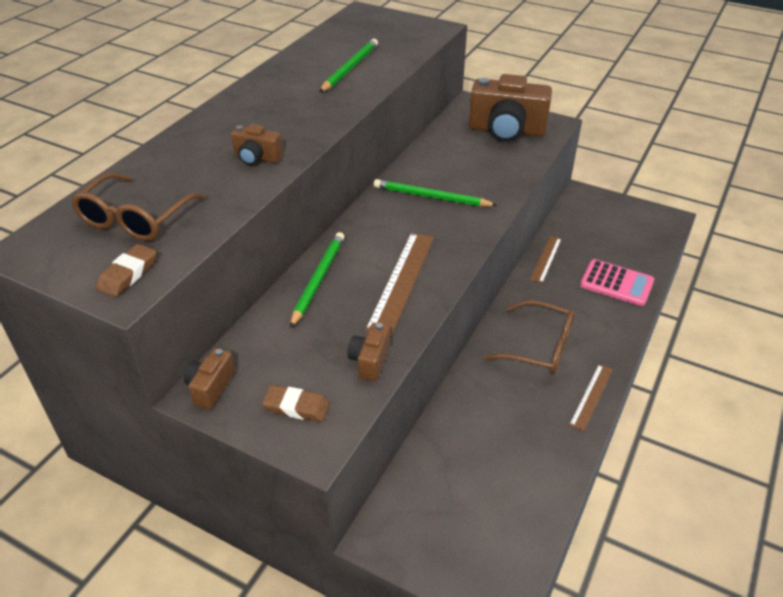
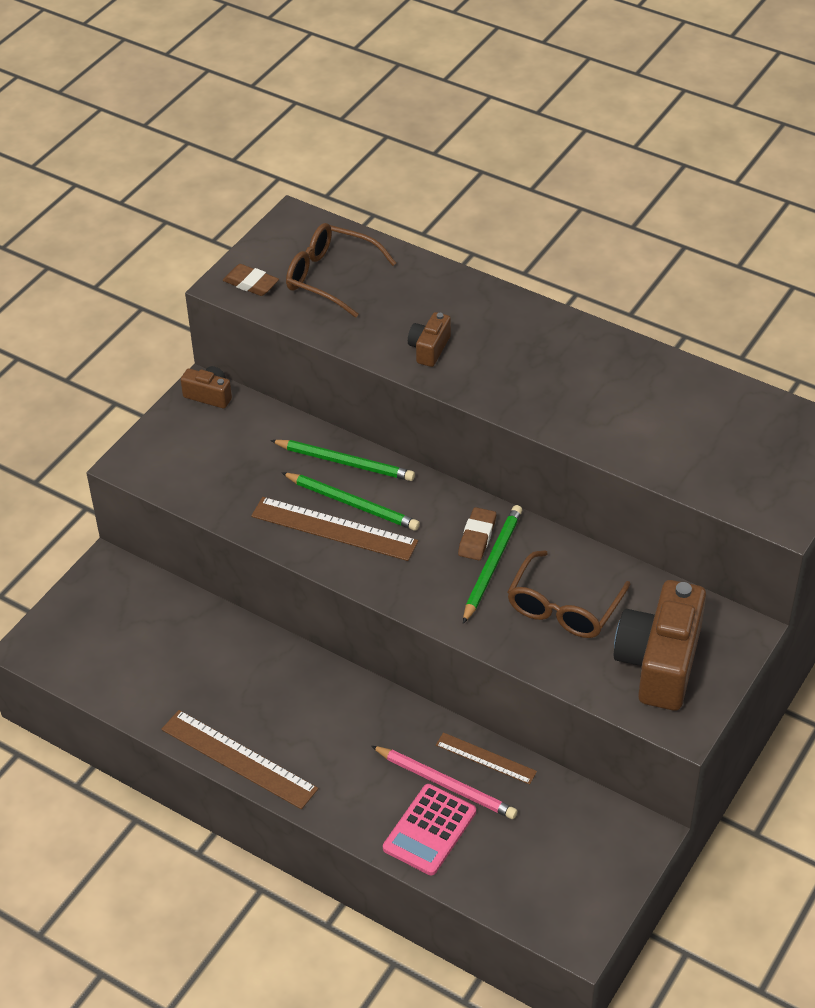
camera: 95 degrees right, 5 degrees up
(296, 407) = (175, 451): brown eraser -> brown eraser (477, 537)
(350, 68) = (644, 421): green pencil -> green pencil (352, 503)
(370, 360) = (222, 500): brown camera -> none
(539, 347) = (321, 723): brown glasses -> brown glasses (563, 608)
(575, 277) = (446, 784): none -> pink pencil
(591, 396) = (239, 759): brown ruler -> brown ruler, size x1.68

